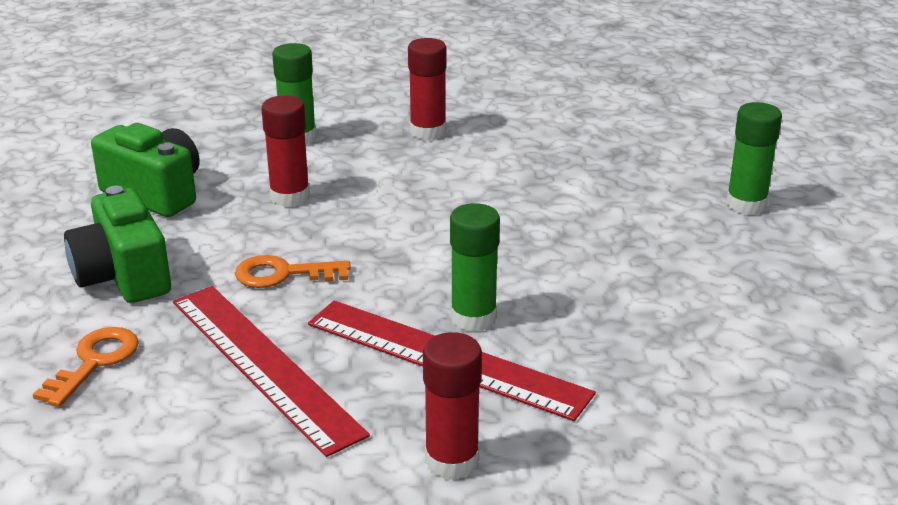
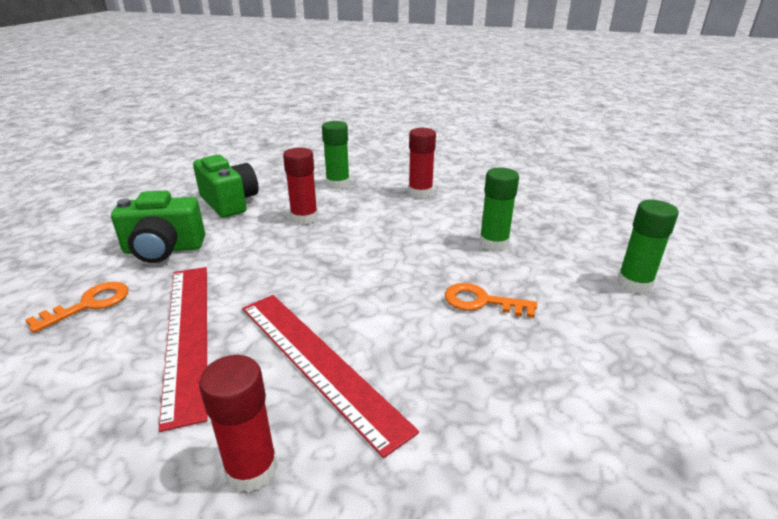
camera: 20 degrees right, 0 degrees up
(123, 276) = (163, 249): green camera -> green camera turned 90 degrees counterclockwise
(283, 274) = (257, 268): orange key -> orange key (481, 302)
(473, 318) = (362, 332): green glue stick -> green glue stick (493, 243)

